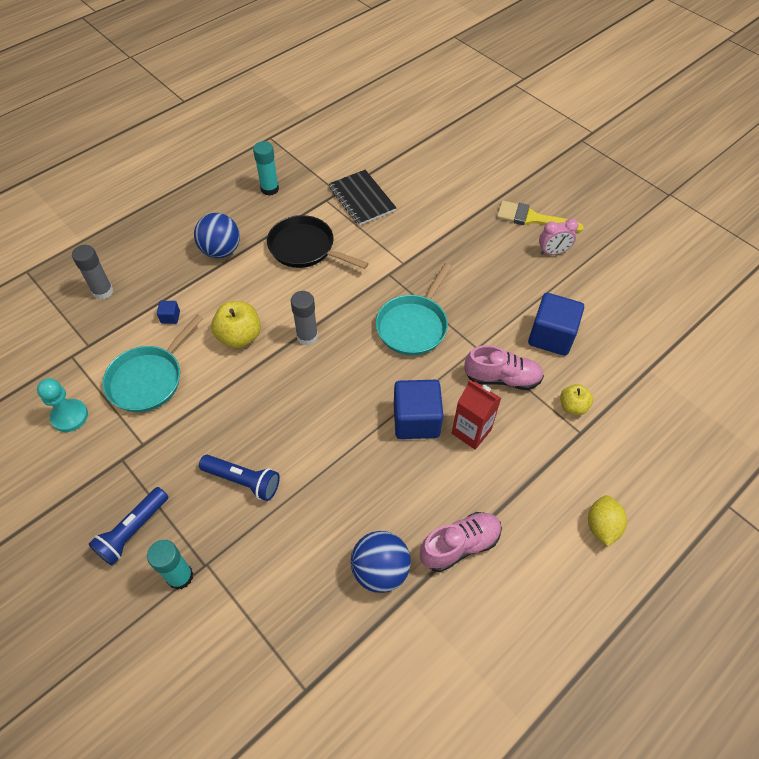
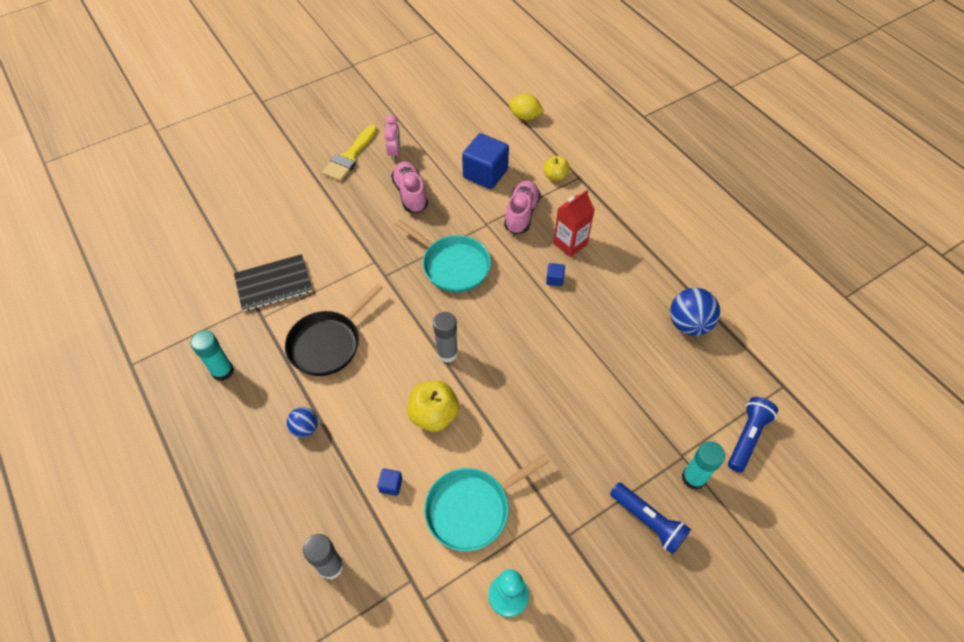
camera: 80 degrees left, 0 degrees up
(149, 379) = (472, 508): turquoise pan -> turquoise pan turned 105 degrees clockwise
(221, 251) = (305, 428): blue ball -> blue ball, size x0.58
(243, 481) = (602, 420): blue flashlight -> blue flashlight (747, 437)
(416, 420) = (554, 279): blue cube -> blue cube, size x0.43
(459, 545) = (669, 269): pink shoe -> pink shoe (410, 194)
(602, 526) = (656, 184): yellow lemon -> yellow lemon (525, 117)

